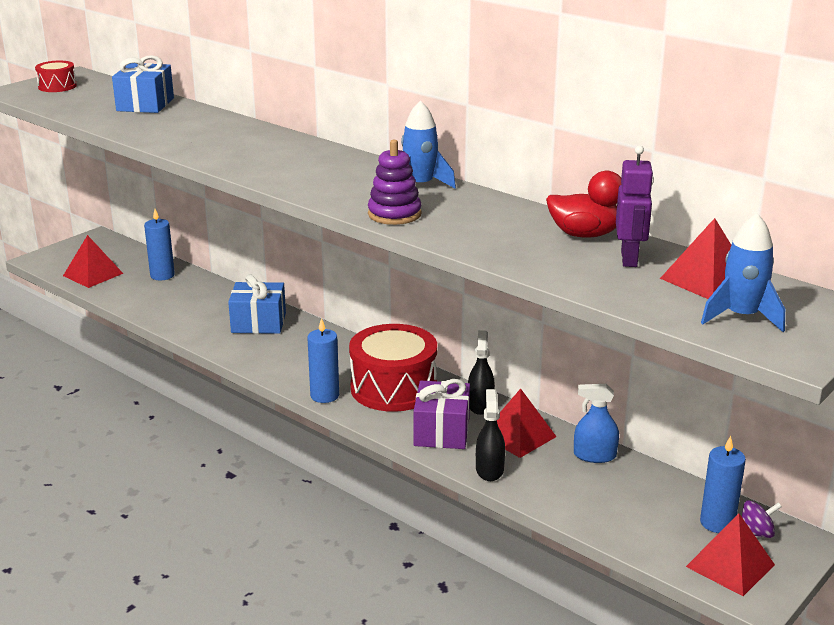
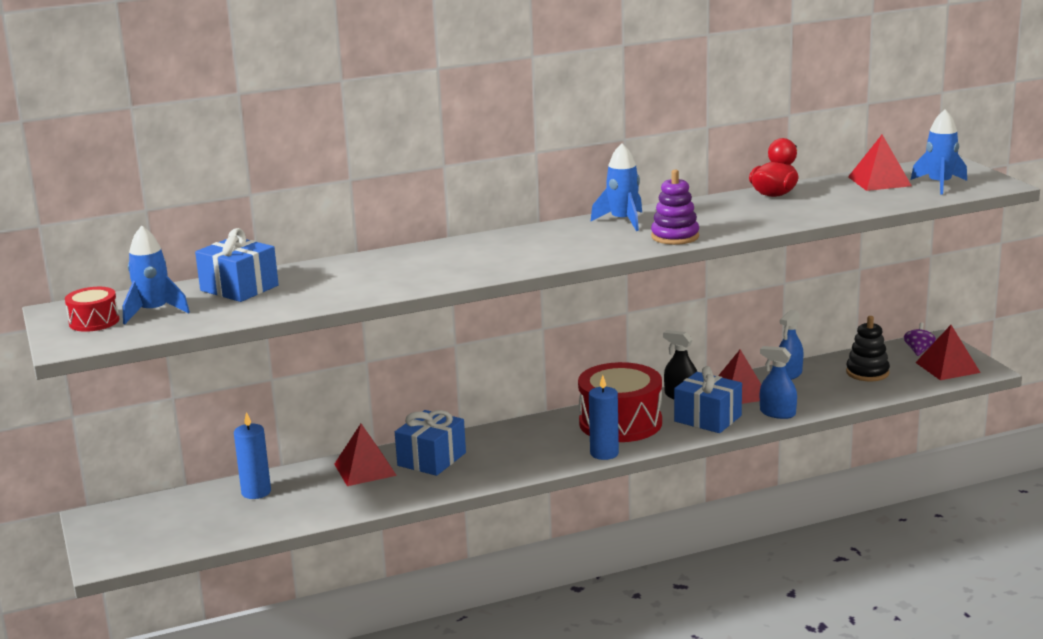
camera: 60 degrees left, 5 degrees down
(83, 95) = (154, 312): none -> blue rocket
(93, 274) = (197, 532): red pyramid -> red pyramid (365, 469)
(442, 431) = (707, 418): purple gift -> blue gift
(489, 470) = (777, 413): black spray bottle -> blue spray bottle
(629, 259) = (828, 191): purple robot -> none
(651, 507) = (867, 373): none -> black stacking toy
(717, 523) = (899, 358): blue candle -> none

